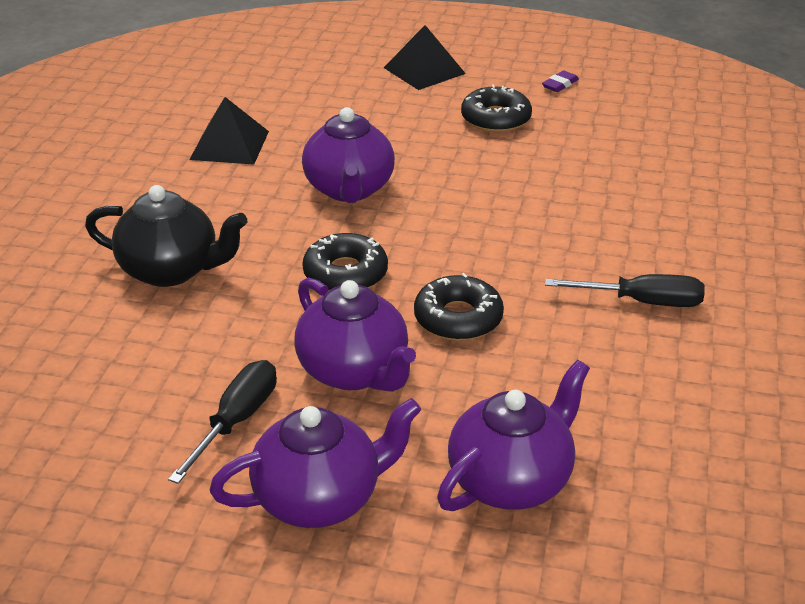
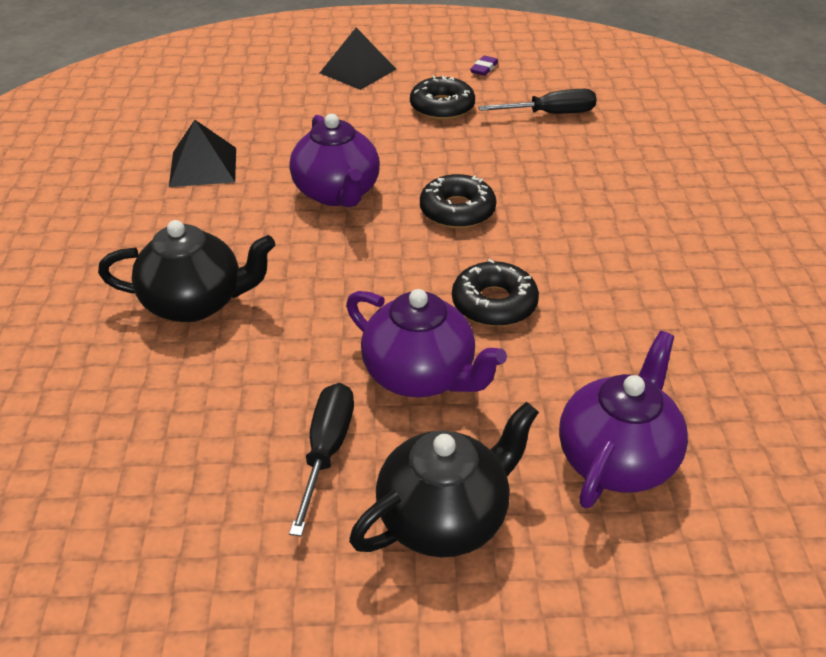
camera: 15 degrees left, 5 degrees up
(319, 498) = (444, 518): purple teapot -> black teapot
(345, 273) = (369, 277): black donut -> black donut (457, 210)
(642, 302) = (649, 258): black screwdriver -> black screwdriver (551, 114)

